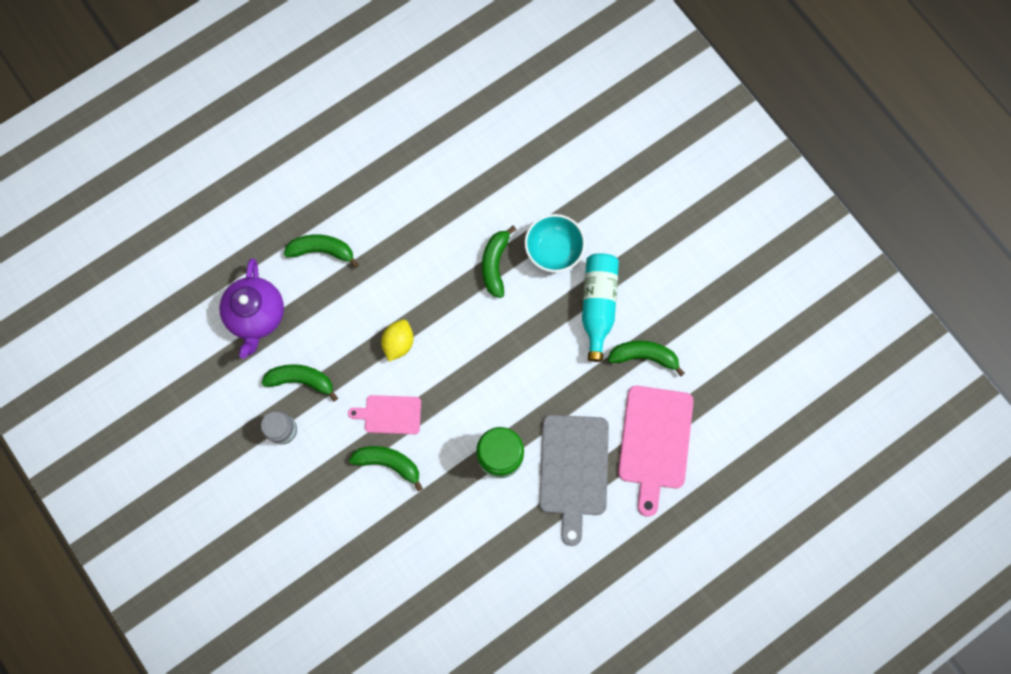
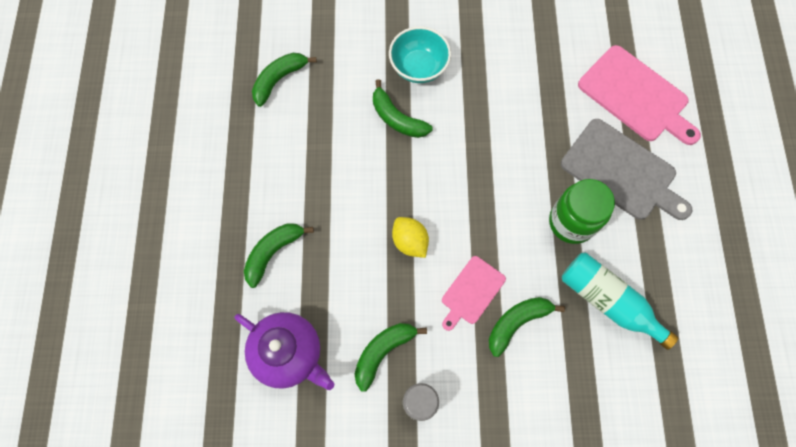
camera: 55 degrees left, 5 degrees down
(597, 305) = (490, 65): turquoise bottle -> turquoise bottle (608, 301)
(644, 356) = (557, 59): green banana -> green banana (279, 80)

